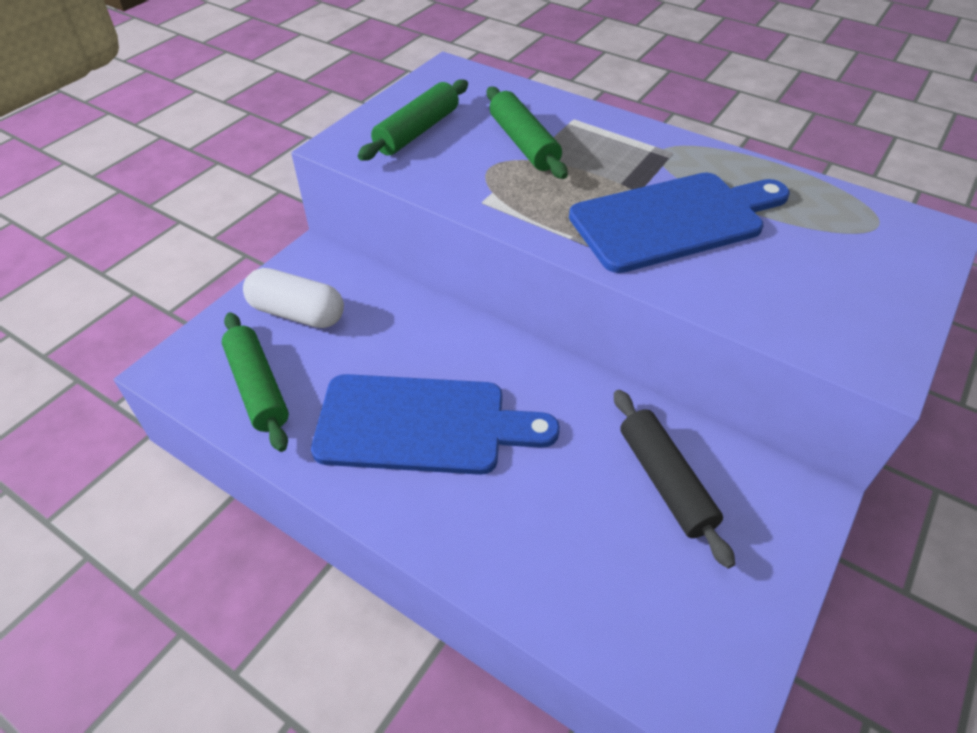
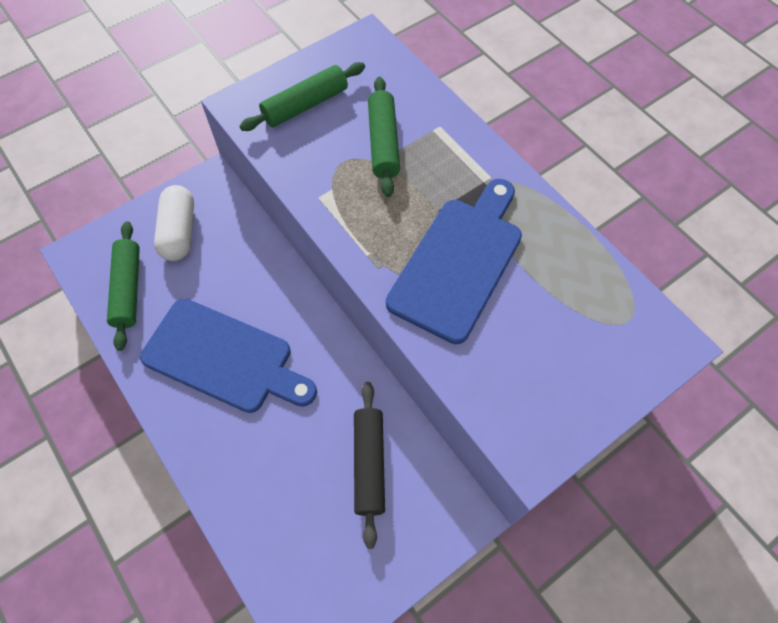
camera: 20 degrees right, 15 degrees up
(297, 313) = (179, 231): white capsule -> white capsule turned 45 degrees clockwise
(673, 220) = (459, 262): blue cutting board -> blue cutting board turned 60 degrees counterclockwise

